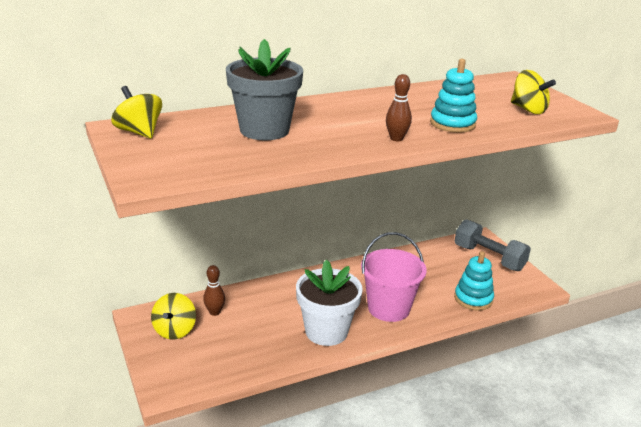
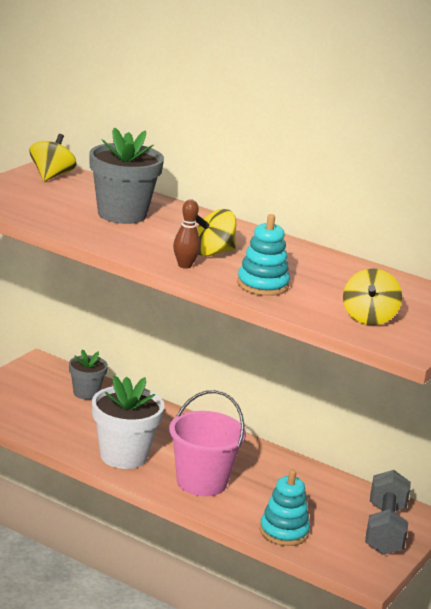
camera: 55 degrees right, 5 degrees down
(174, 330) = (41, 383): yellow spinning top -> yellow spinning top (212, 252)
(214, 312) = (86, 393): brown bowling pin -> grey flower pot

